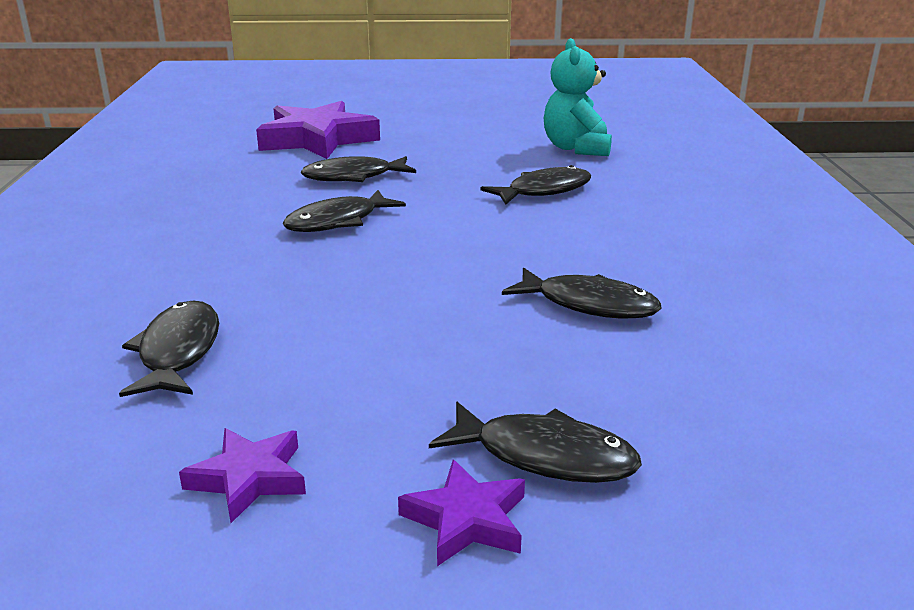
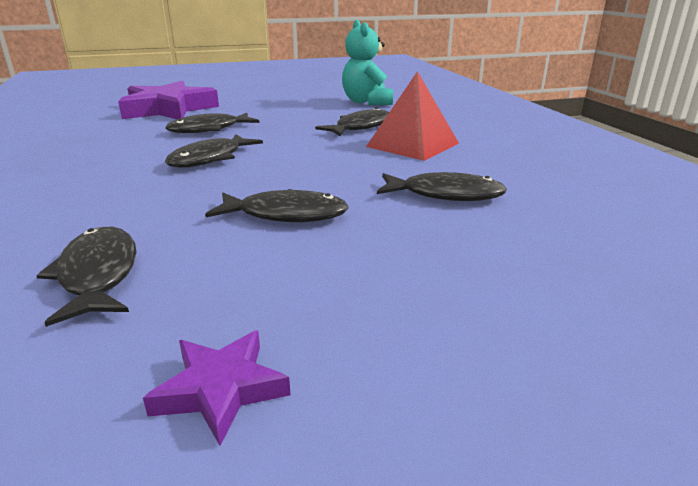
camera: 15 degrees left, 0 degrees up
(466, 520) = (467, 390): purple star -> none
(545, 456) = (496, 316): black fish -> black fish (286, 215)
(595, 226) = (412, 145): none -> red pyramid

